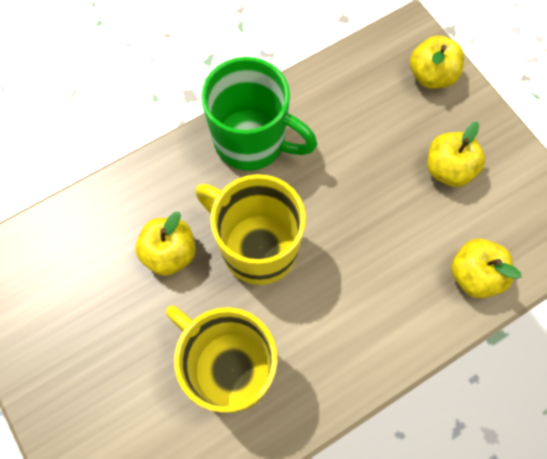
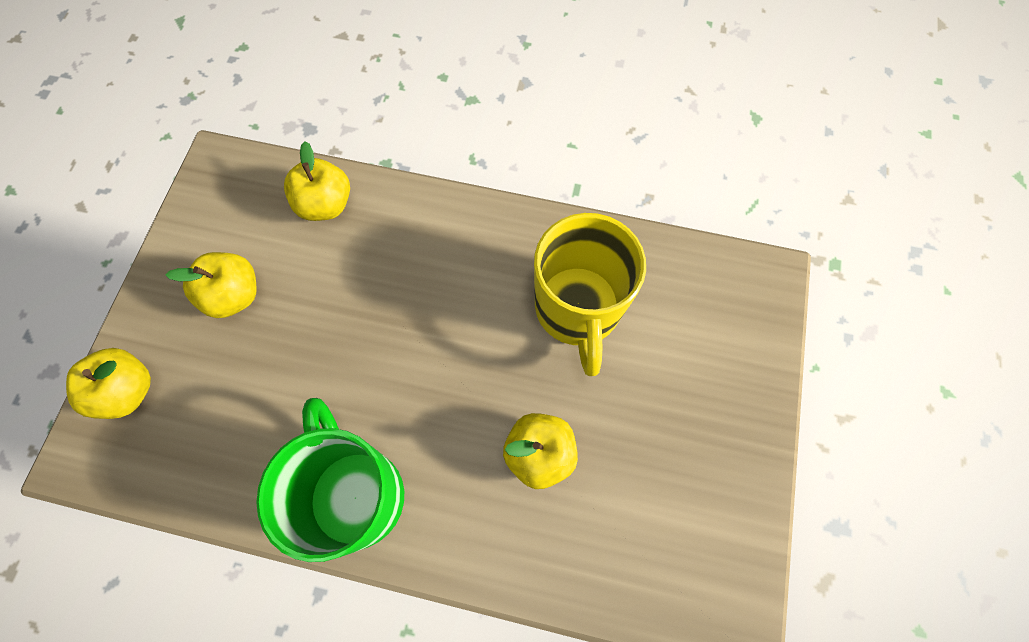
camera: 135 degrees left, 0 degrees up
(257, 247) = (460, 384): yellow mug -> none

